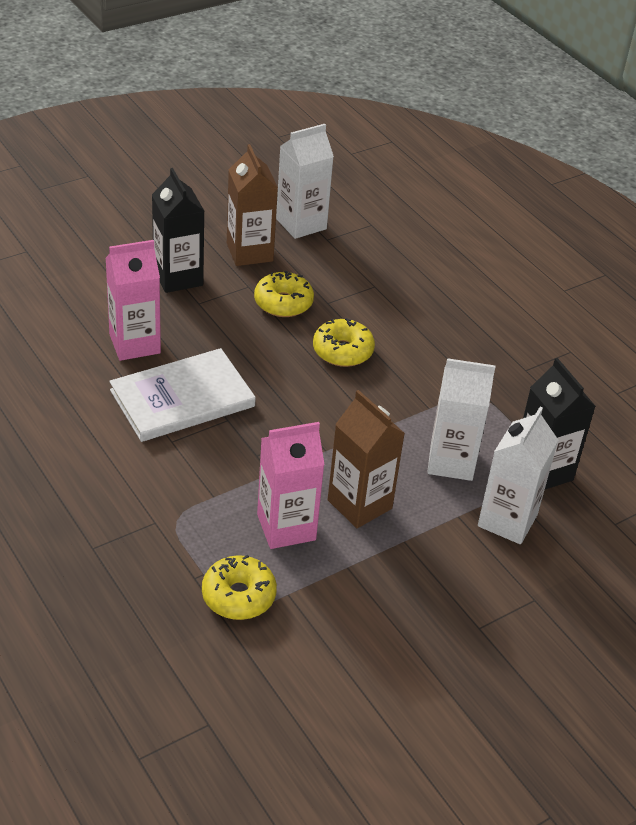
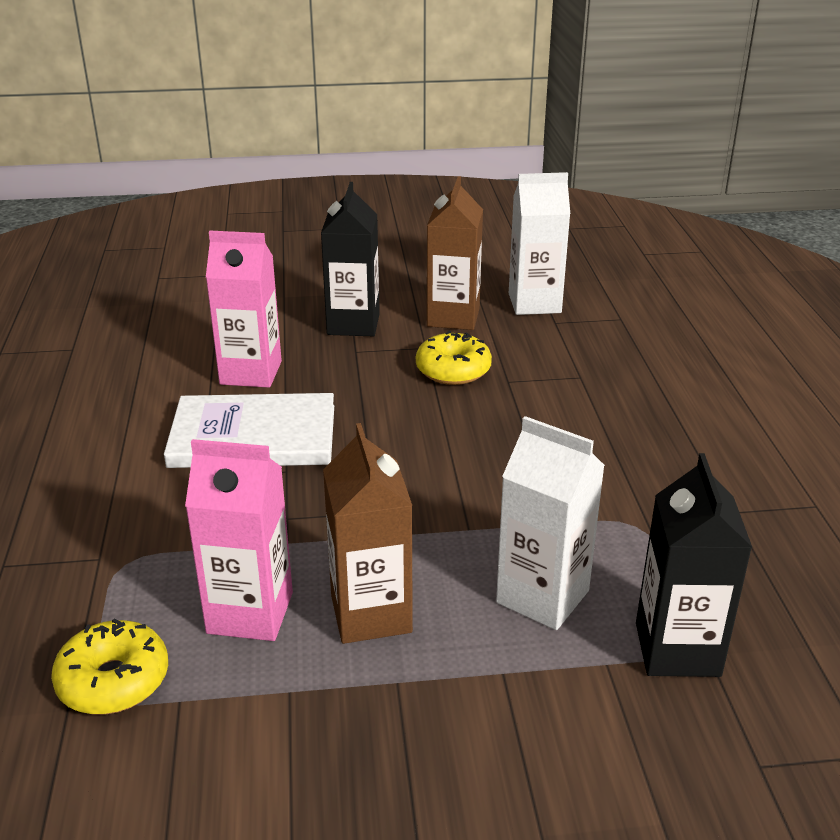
camera: 30 degrees right, 10 degrees down
(342, 351) = (487, 433): yellow donut -> none
(507, 520) = (575, 703): white carton -> none

